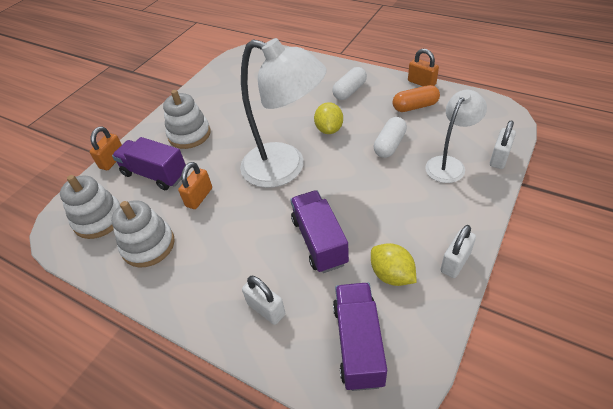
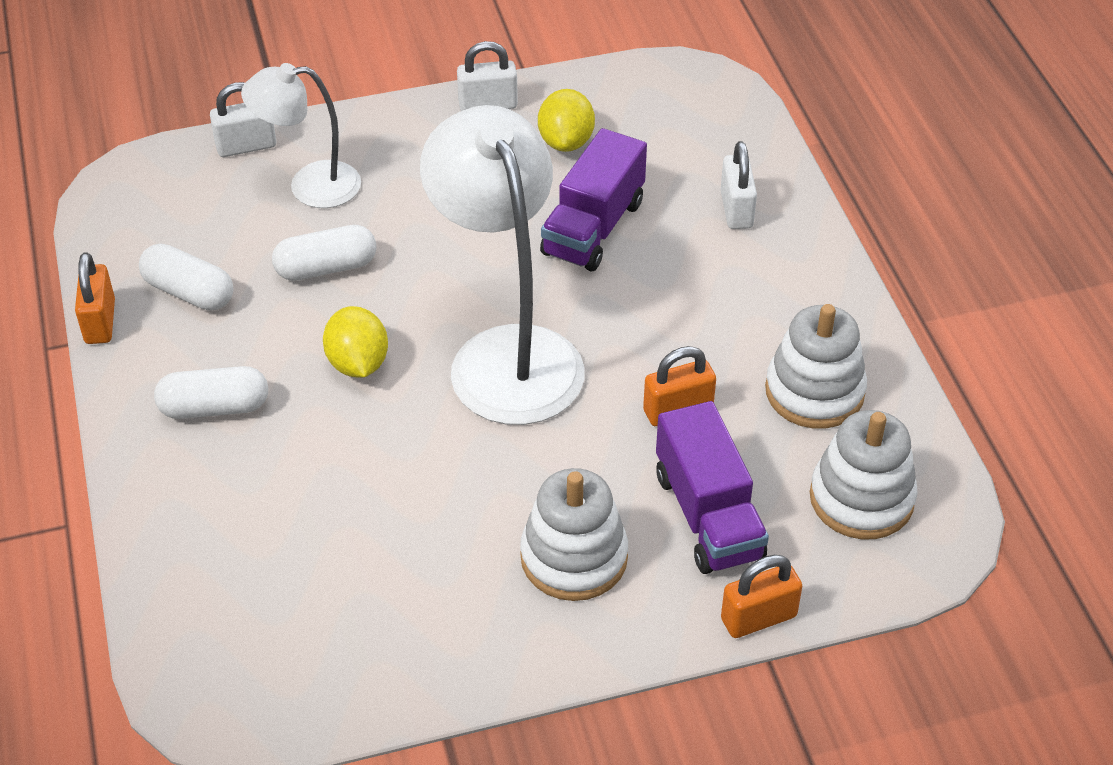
camera: 140 degrees left, 0 degrees up
(329, 129) = (358, 363): yellow lemon -> yellow lemon turned 60 degrees counterclockwise
(358, 344) = (679, 120): purple truck -> none
(415, 106) = (189, 292): orange capsule -> white capsule

